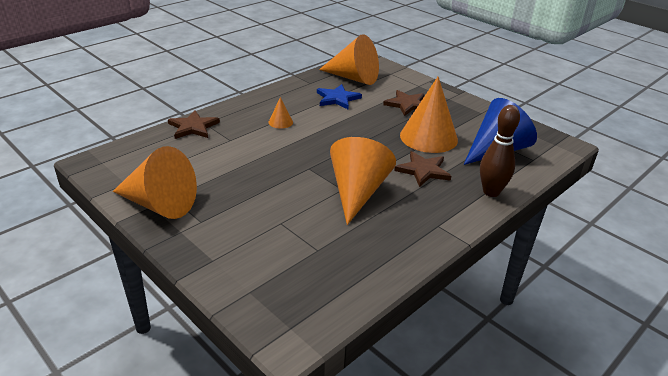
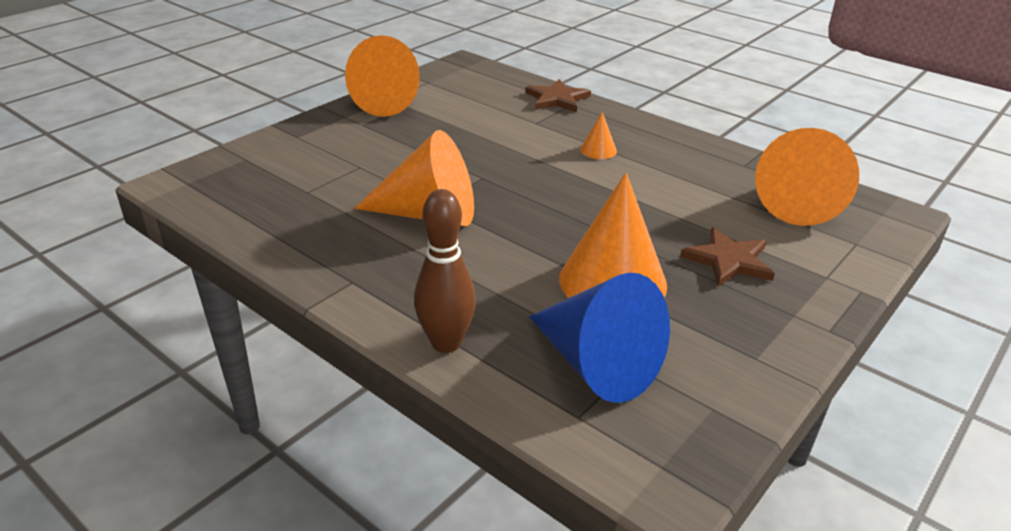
camera: 85 degrees right, 0 degrees up
(337, 98) = (703, 190): blue star -> none
(423, 170) = (499, 272): brown star -> none

